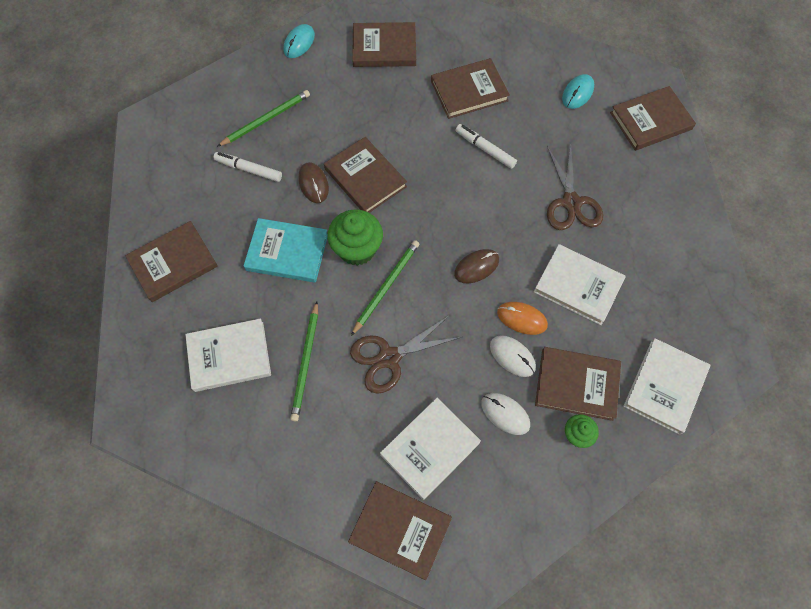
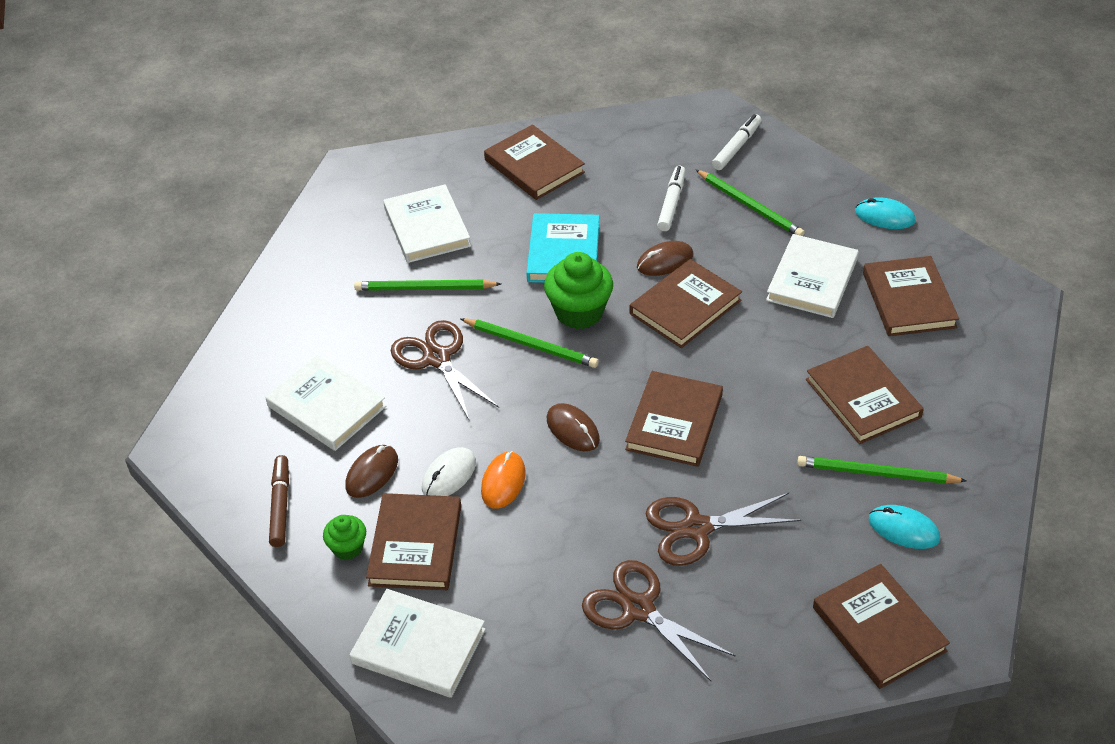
camera: 85 degrees right, 20 degrees down
(400, 530) = (235, 390): brown book -> brown book (674, 422)
(485, 149) = (764, 424): white marker -> white marker (736, 147)
(505, 414) = (372, 473): white mouse -> brown mouse
(532, 487) = (280, 505): none -> brown marker
(533, 97) = (876, 473): none -> green pencil
(578, 286) = (561, 541): white book -> white book (812, 280)
(634, 246) = (638, 609): none -> brown scissors

